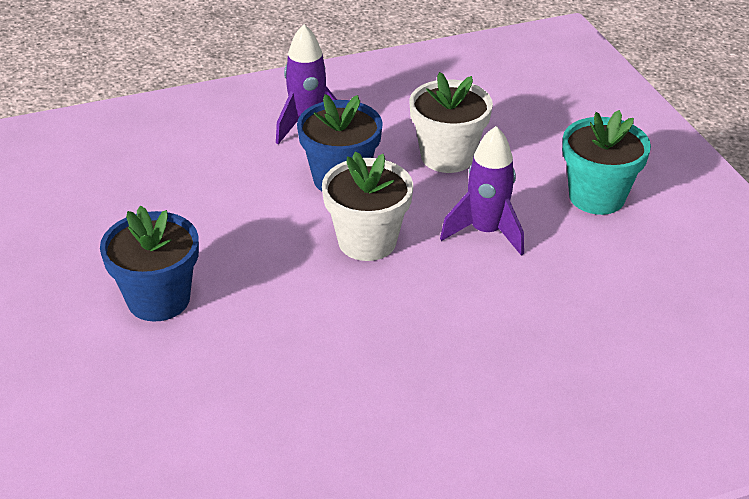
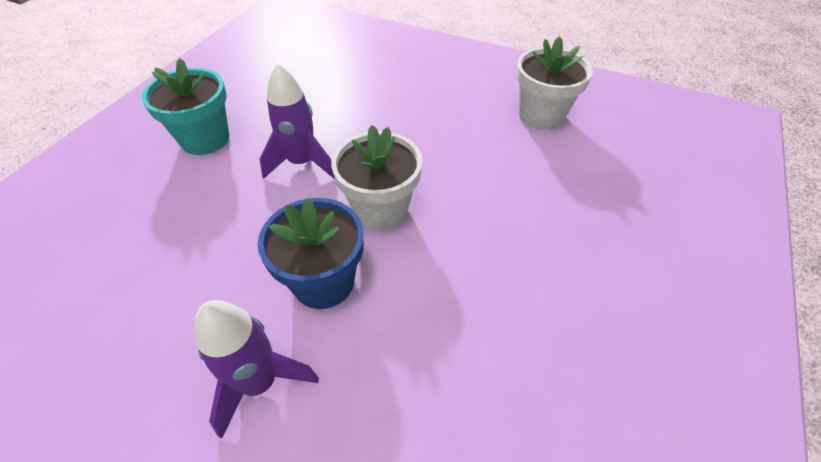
camera: 135 degrees left, 10 degrees up
(158, 299) = (580, 268): blue flower pot -> none
(447, 156) = (221, 239): white flower pot -> white flower pot (541, 115)

